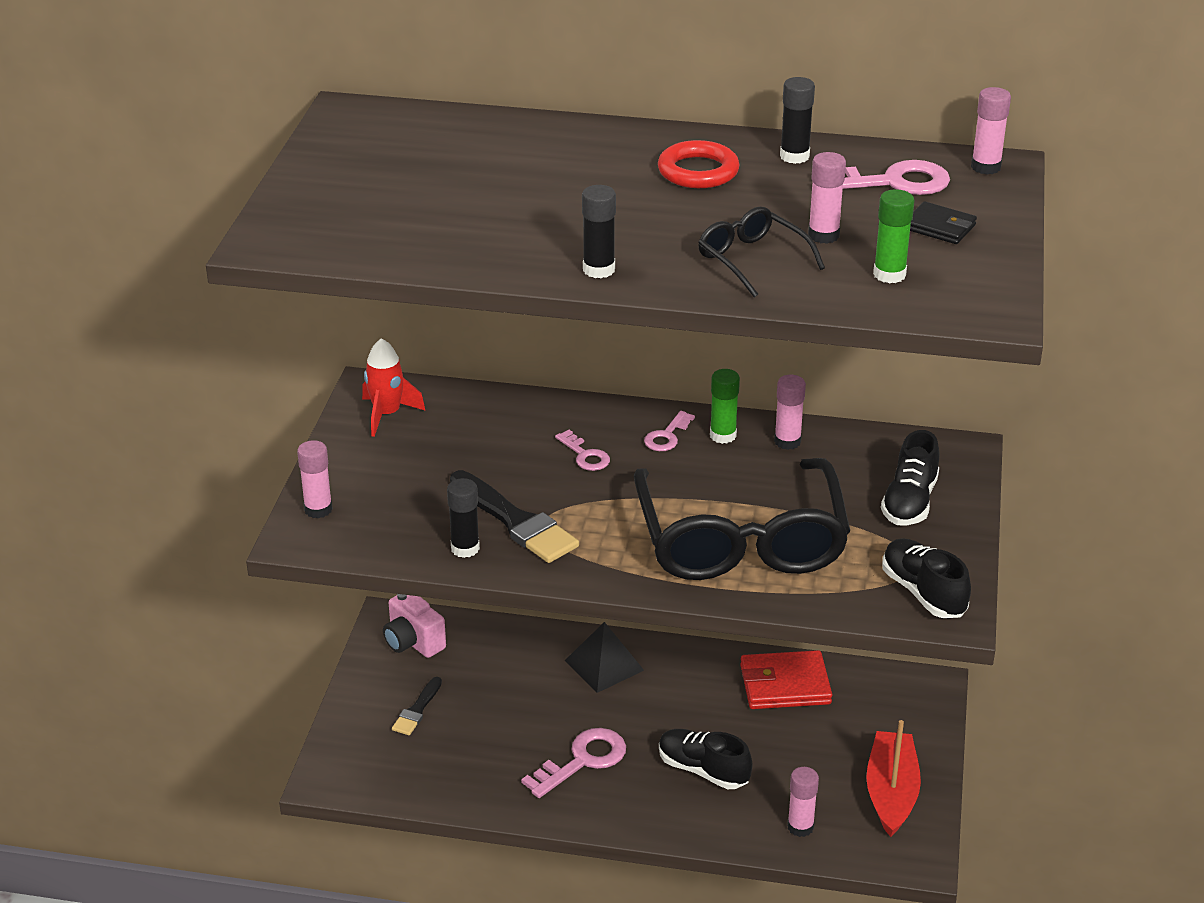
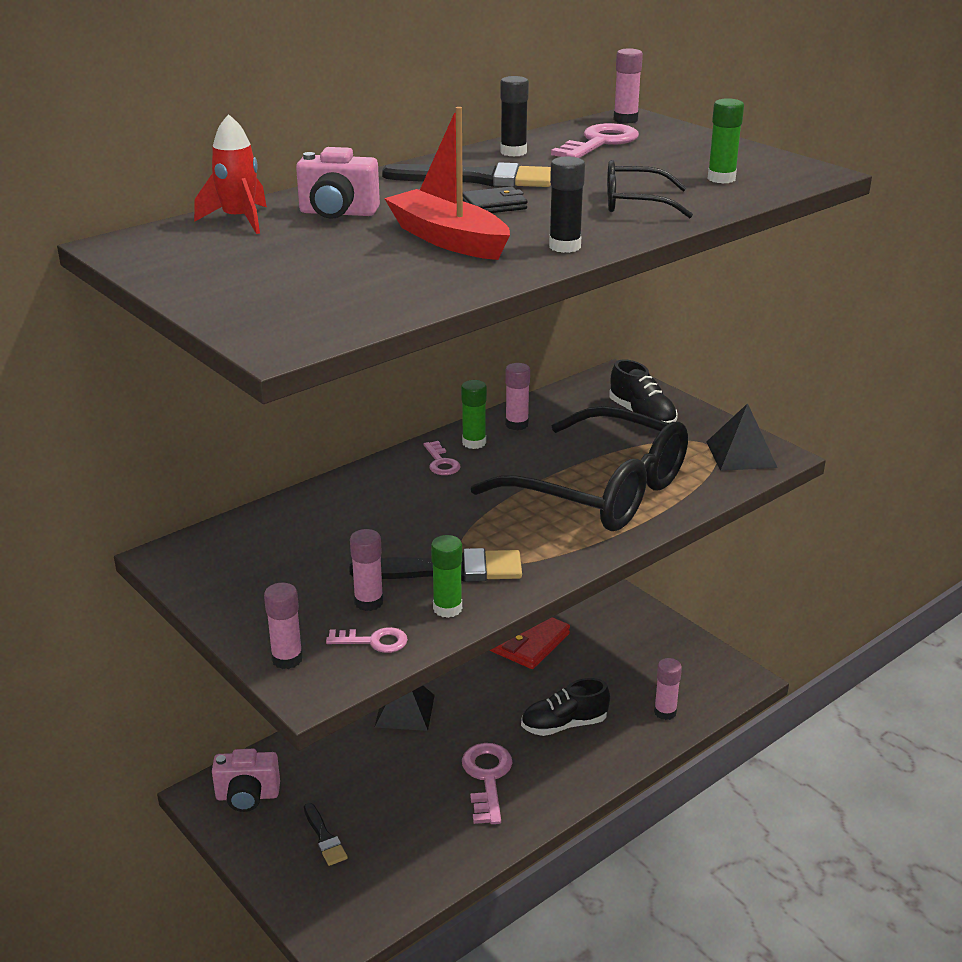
camera: 50 degrees left, 5 degrees down
(387, 415) = (216, 565): red rocket -> red rocket (239, 220)
(465, 548) = (447, 608): black glue stick -> green glue stick
(528, 153) = (338, 213): none -> pink camera
(585, 455) = (412, 504): pink key -> pink key (374, 641)
(698, 171) = (478, 179): red ring -> black brush
(823, 235) = (637, 177): pink glue stick -> pink glue stick (368, 602)
(891, 792) = (675, 656): red boat -> red boat (448, 239)
(923, 593) = (741, 454): black shoe -> black pyramid
(939, 227) = (681, 150): black wallet -> black wallet (494, 205)

